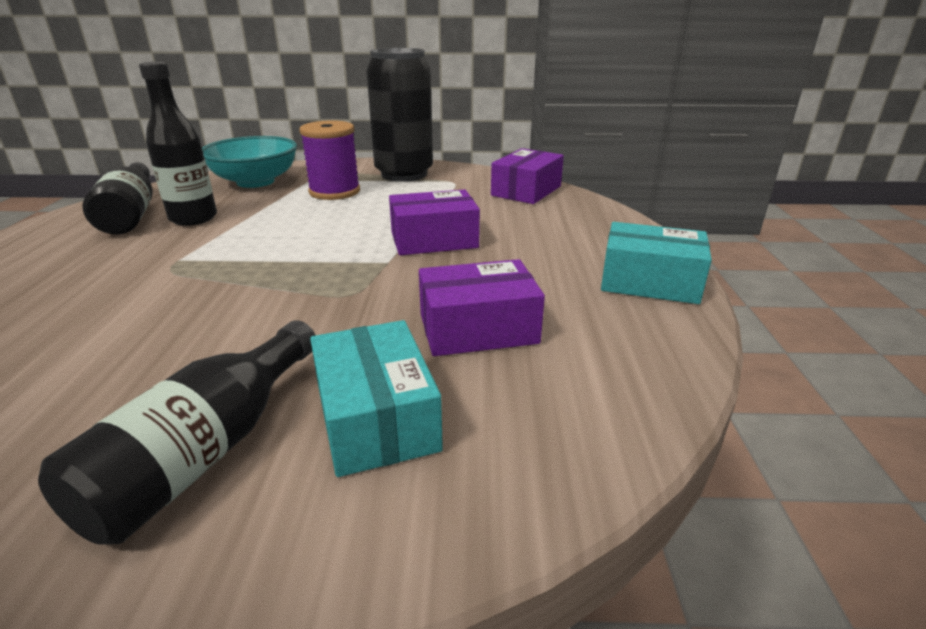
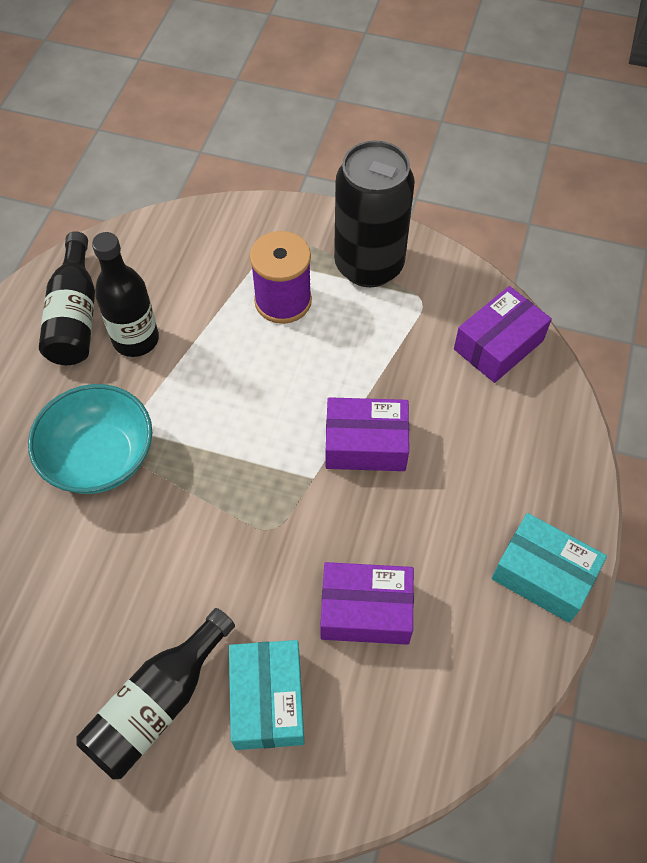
camera: 15 degrees right, 30 degrees up
(255, 182) = (199, 253): turquoise bowl -> turquoise bowl (100, 457)

